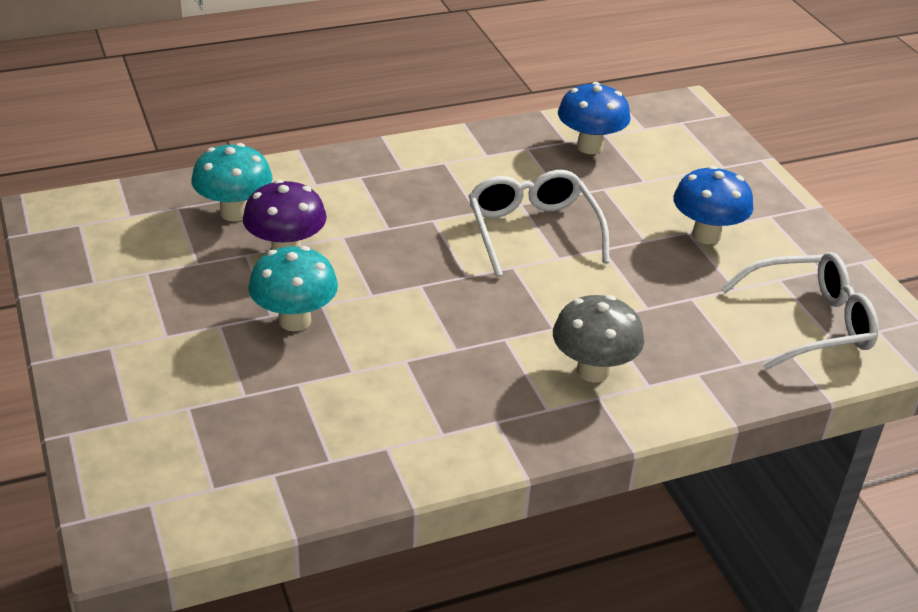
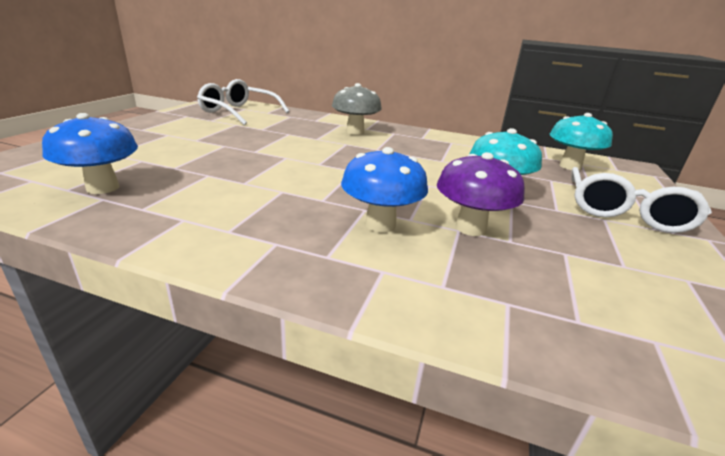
camera: 140 degrees left, 10 degrees down
(234, 212) = (502, 281): turquoise mushroom -> turquoise mushroom (570, 166)
(532, 231) = (272, 169): white glasses -> white glasses (625, 212)
(706, 235) = (192, 136): blue mushroom -> blue mushroom (380, 224)

